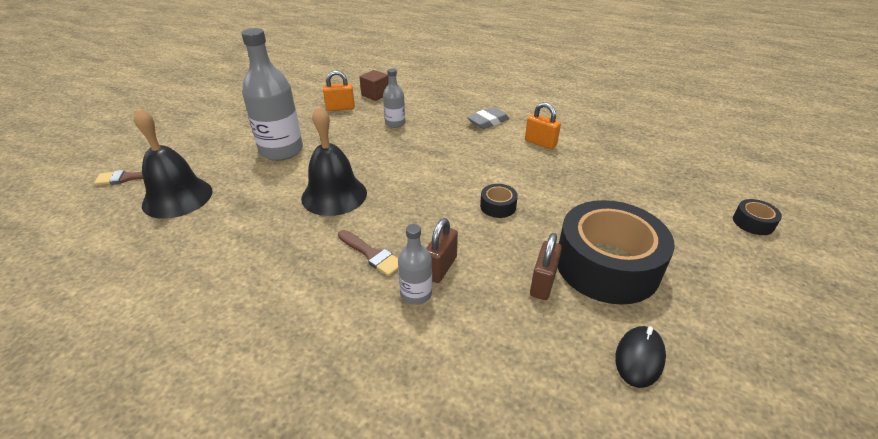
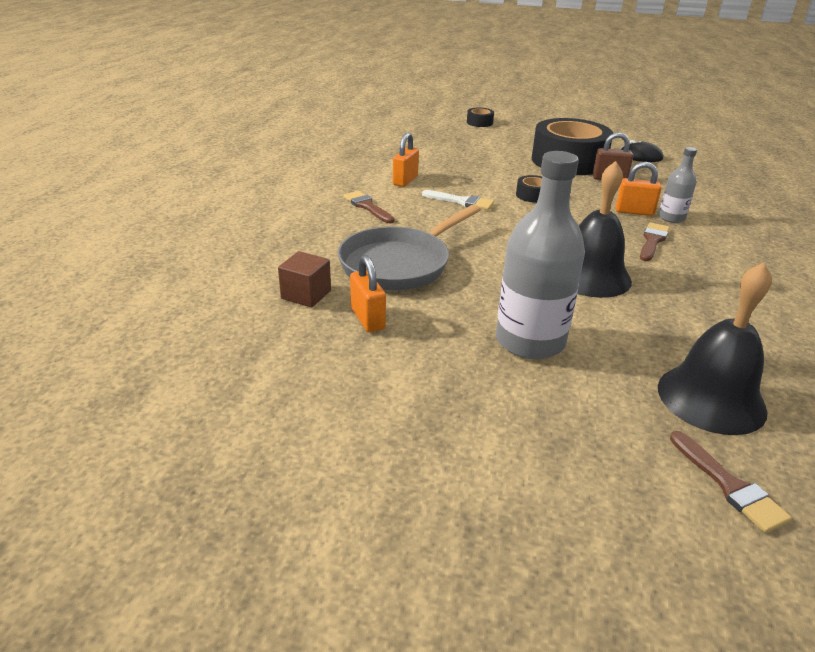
camera: 105 degrees left, 5 degrees down
(395, 123) = (399, 264): grey bottle -> grey pan
(440, 268) = (634, 212): brown padlock -> orange padlock
(488, 121) = (367, 206): grey eraser -> brown brush
(490, 163) = (461, 201): none -> white brush

